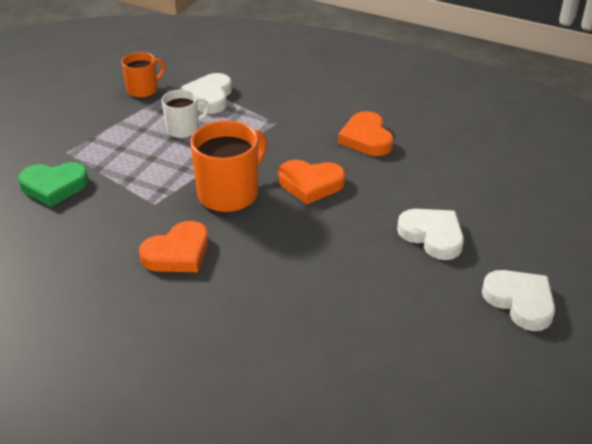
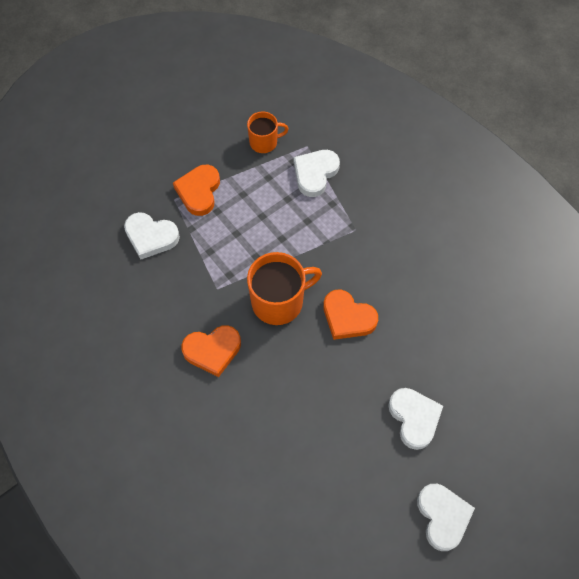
camera: 25 degrees right, 25 degrees up
(54, 186) = (151, 237): green heart -> white heart
(183, 129) = (276, 208): white mug -> none
(366, 138) = (422, 281): orange heart -> orange heart (199, 191)

